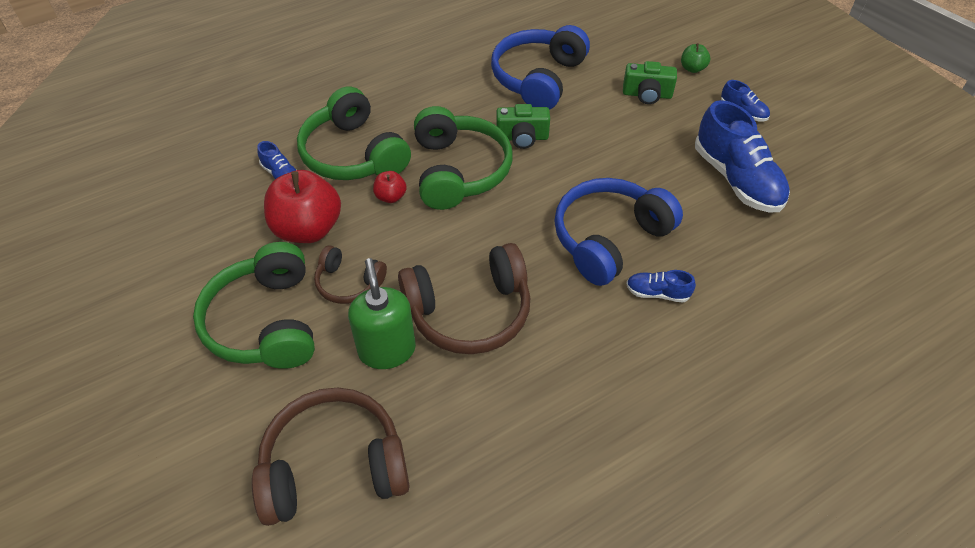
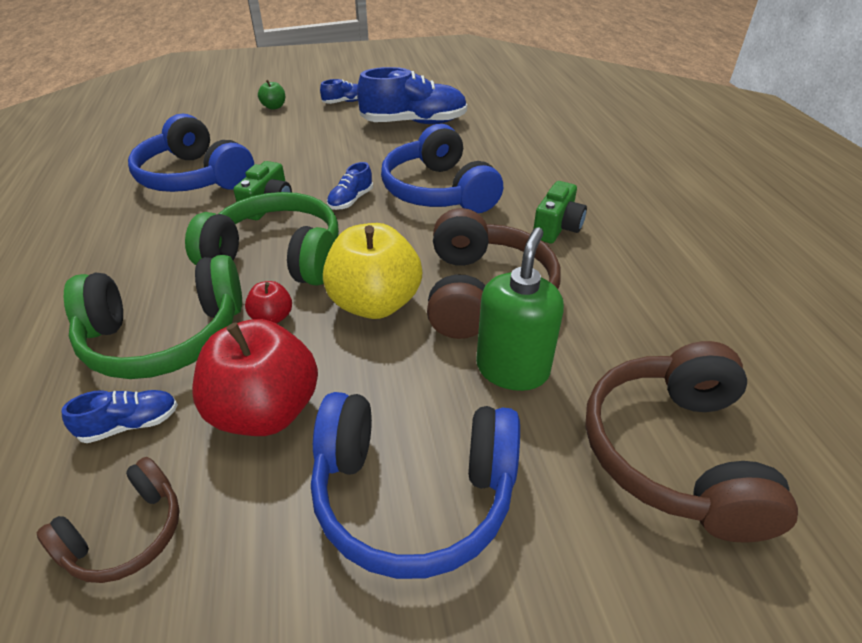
camera: 70 degrees left, 10 degrees down
(265, 322) = (413, 493): green headphones -> blue headphones
(349, 283) = (390, 384): brown headphones -> brown headphones (126, 534)
(387, 350) = (512, 369): green soap dispenser -> green soap dispenser turned 105 degrees clockwise
(428, 247) = (375, 303): none -> yellow apple
(647, 95) = (282, 132): green camera -> green camera (557, 228)
(657, 293) = (512, 184): blue shoe -> blue shoe (350, 200)

